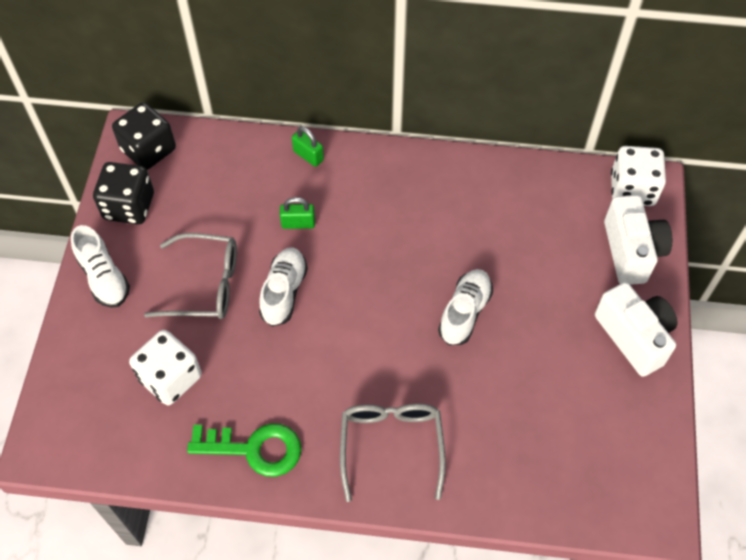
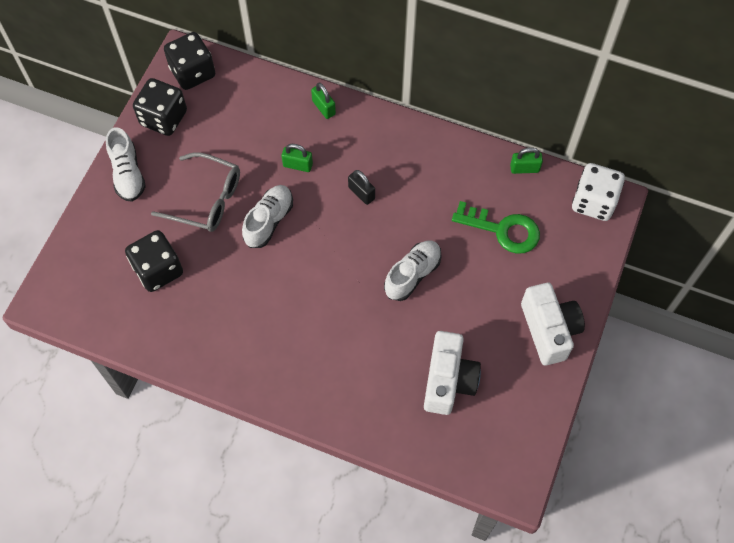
camera: 15 degrees right, 5 degrees up
(170, 378) = (158, 270): white dice -> black dice
(254, 449) = (208, 343): green key -> green key (503, 230)
(379, 237) = (361, 193): none -> black padlock
(391, 445) = (317, 368): grey glasses -> none
(547, 171) = (524, 168): none -> green padlock
(631, 251) = (573, 256): white camera -> white camera (448, 380)

